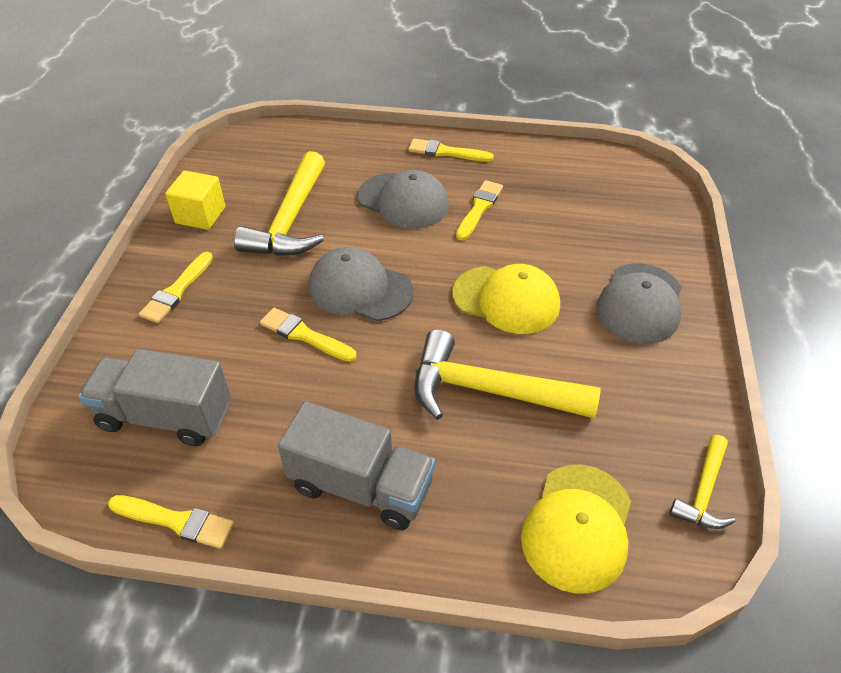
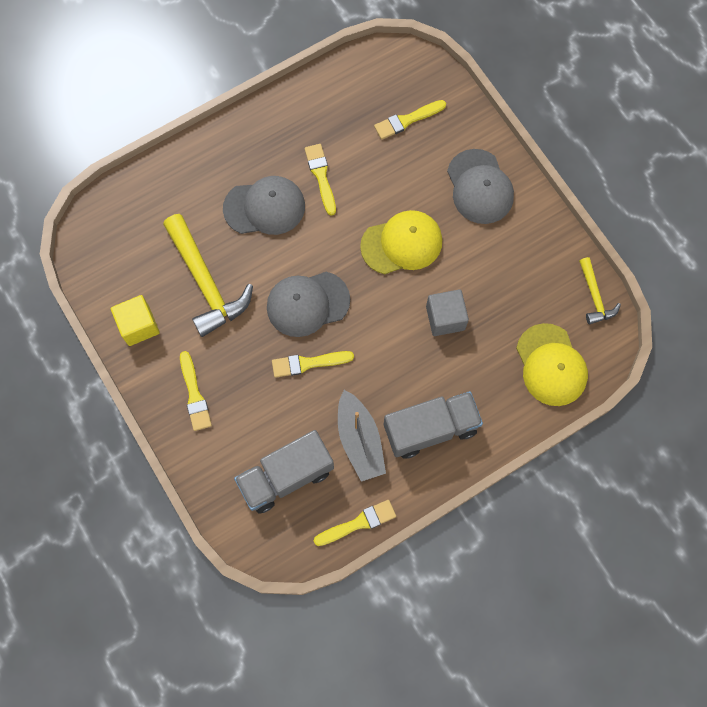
camera: 40 degrees left, 25 degrees up
(274, 438) = (359, 440): none -> grey boat
(446, 152) = (250, 136): yellow brush -> yellow brush (407, 120)
(489, 390) = (445, 318): yellow hammer -> grey cube

